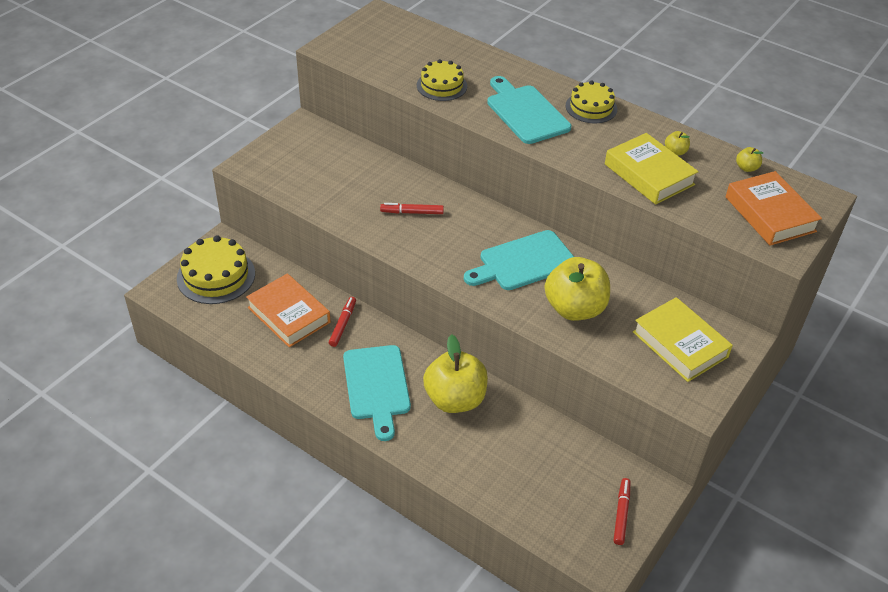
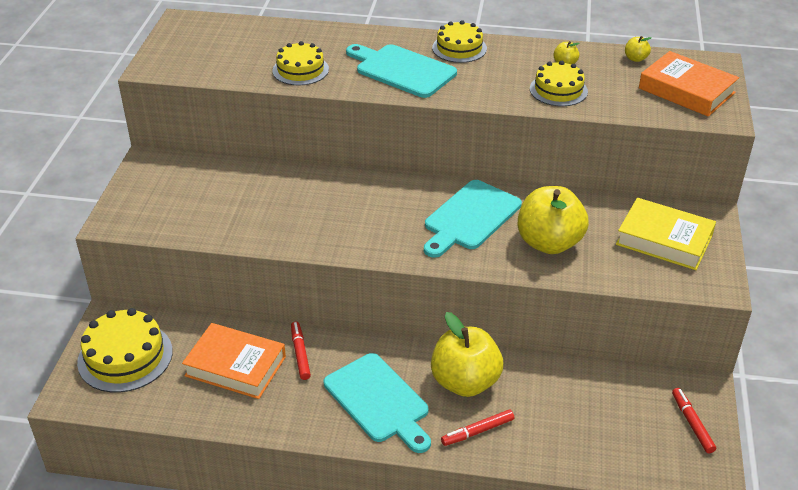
camera: 25 degrees left, 5 degrees down
(412, 212) = (326, 209): red marker -> red marker (478, 431)
(649, 174) = (558, 90): yellow book -> yellow cake

